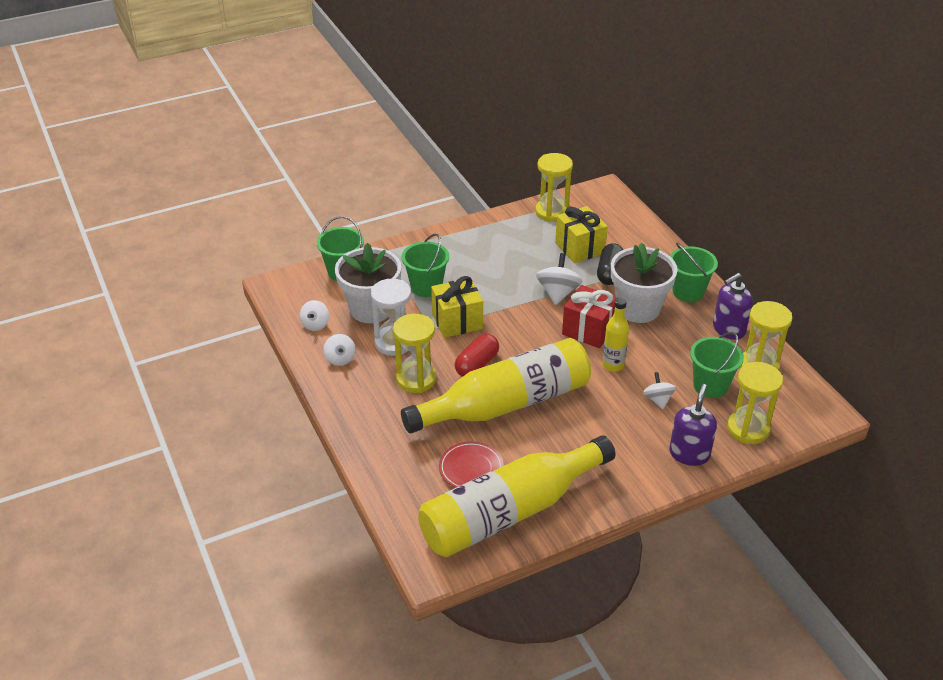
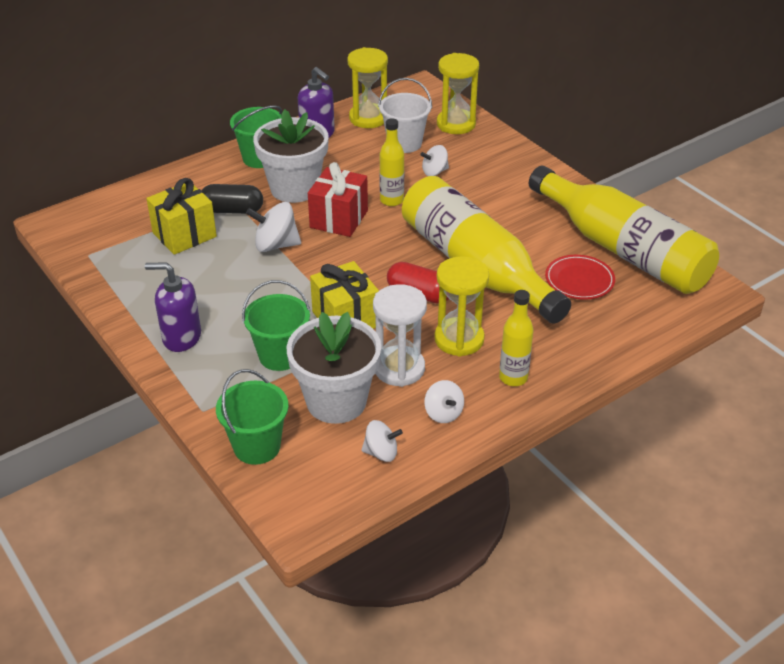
camera: 100 degrees left, 0 degrees up
(340, 359) = (443, 413): white spinning top -> white spinning top turned 90 degrees clockwise
(363, 402) = (513, 378): none -> yellow bottle
(552, 212) = (105, 262): yellow hourglass -> none
(689, 454) = (500, 153): purple soap dispenser -> purple soap dispenser (181, 337)
(710, 386) = (404, 143): green bucket -> white bucket

